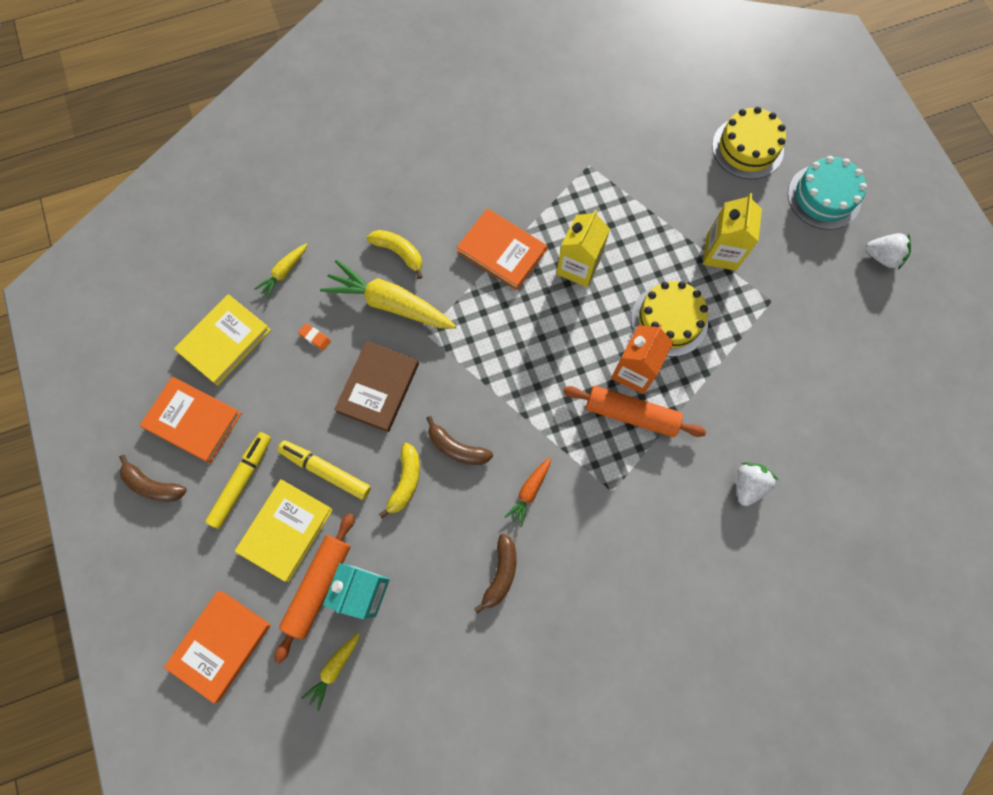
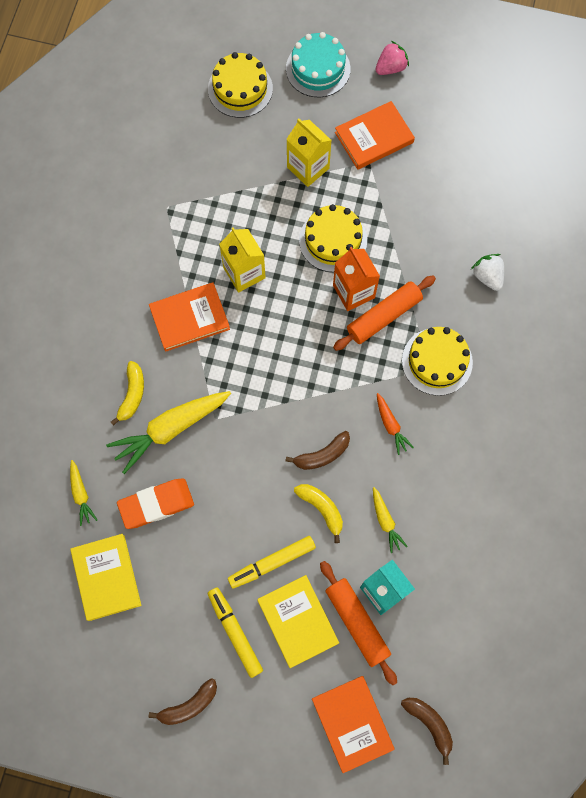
camera: 55 degrees left, 0 degrees up
(193, 421) = (157, 642): orange book -> orange book (374, 138)
(315, 337) = (156, 504): orange eraser -> orange eraser, size x2.41
(334, 669) = (425, 648): yellow carrot -> yellow carrot (385, 521)
(378, 387) = (233, 482): brown book -> none
(399, 253) = (132, 394): yellow banana -> yellow banana turned 120 degrees clockwise
(501, 574) = (436, 485): brown banana -> brown banana (429, 724)
(624, 493) = (437, 361): none -> yellow cake
(882, 257) = (391, 68): white strawberry -> pink strawberry

